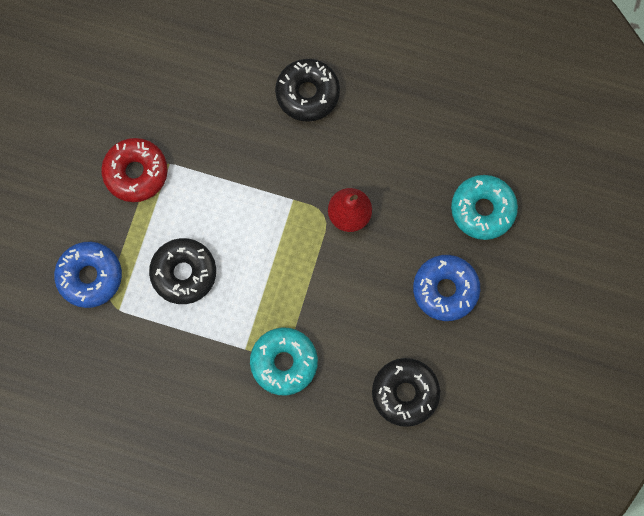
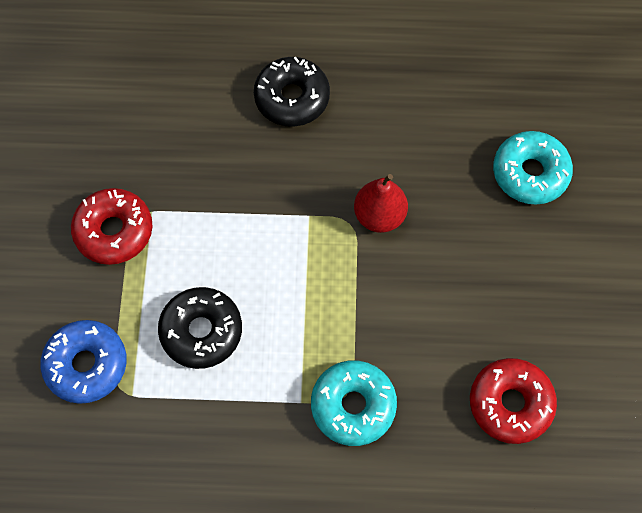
camera: 15 degrees left, 10 degrees down
(405, 393) = (510, 403): black donut -> red donut
(445, 289) = (517, 271): blue donut -> none

